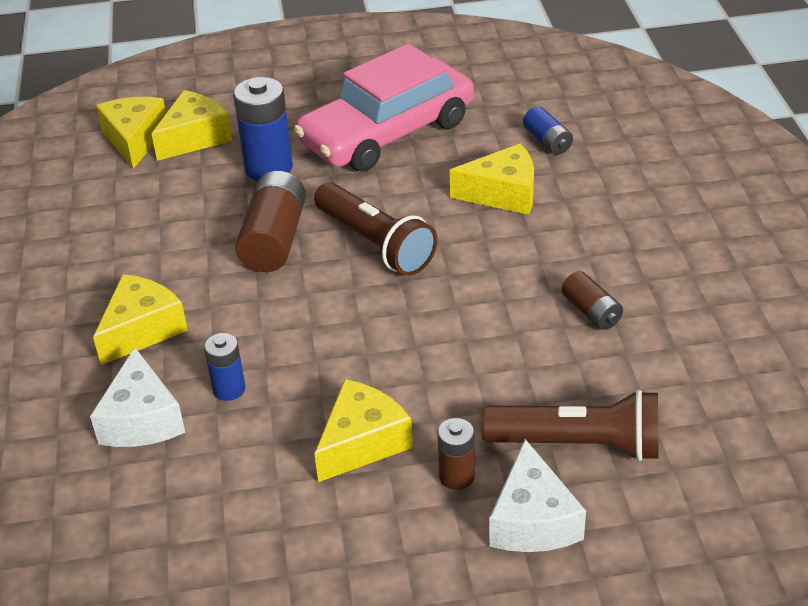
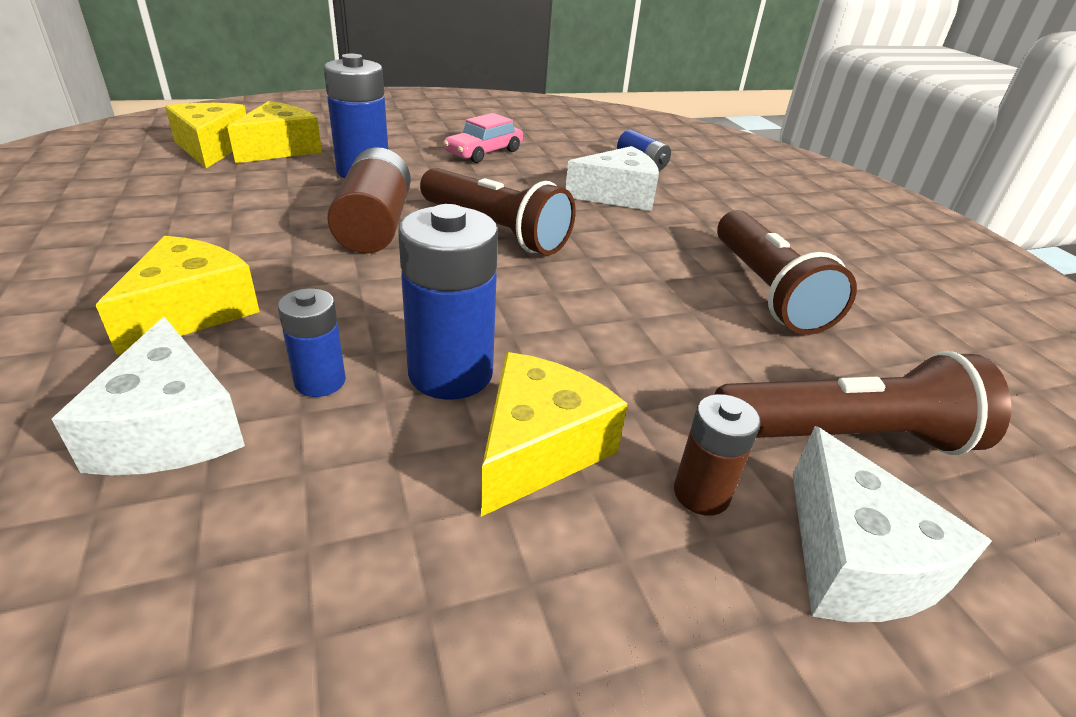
camera: 15 degrees left, 5 degrees down
(315, 385) = (450, 373): none -> blue battery
(387, 132) = (484, 152): pink car -> pink car, size x0.46
(503, 194) = (617, 195): yellow cheese -> white cheese
(591, 312) = (766, 290): brown battery -> brown flashlight

